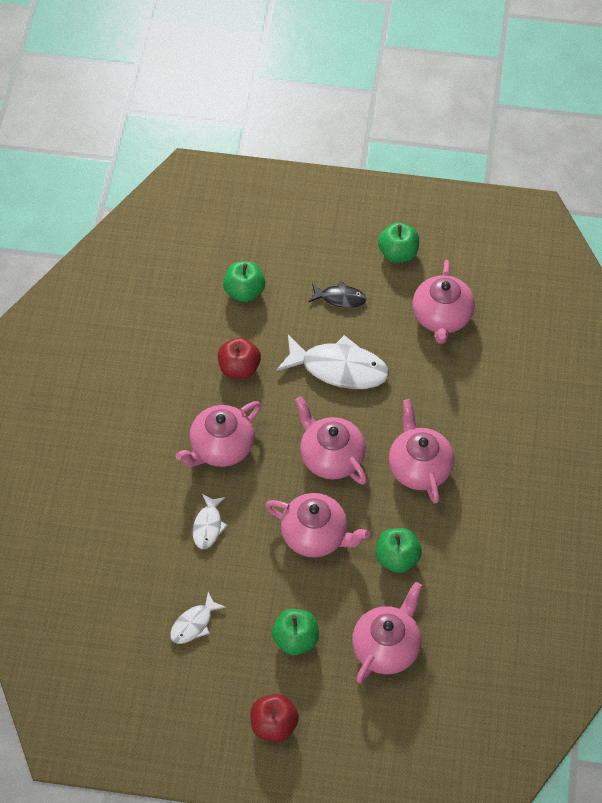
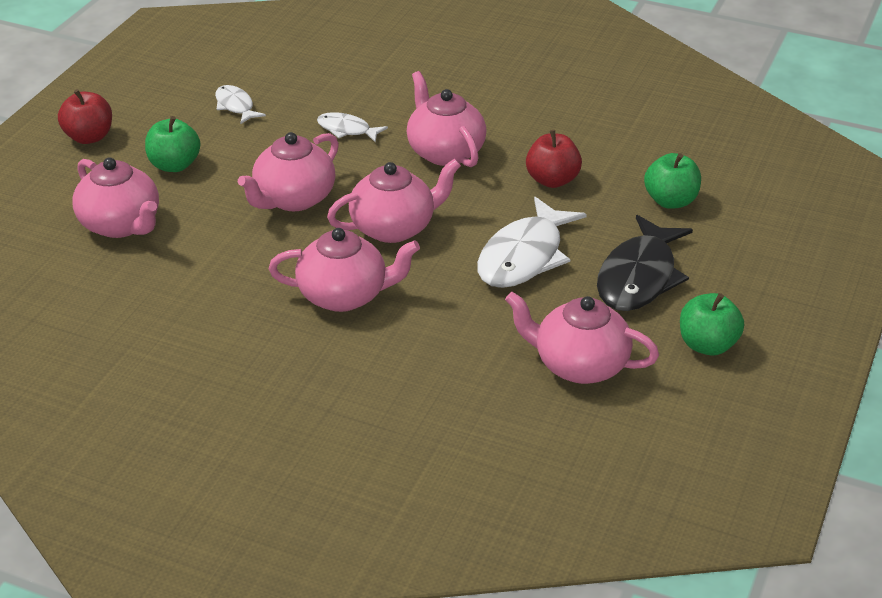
camera: 105 degrees right, 20 degrees down
(340, 298) = (639, 277): black fish -> black fish, size x1.90
(397, 558) = (228, 253): green apple -> none

